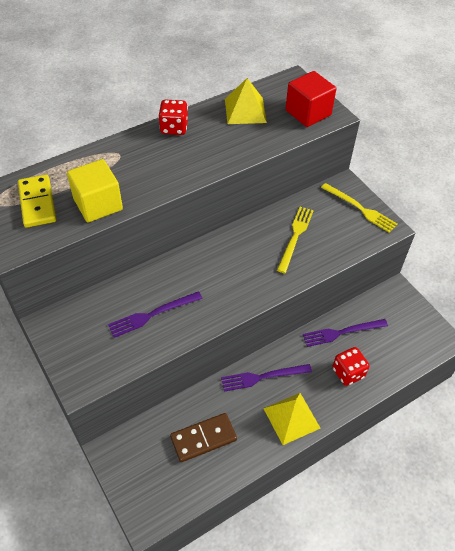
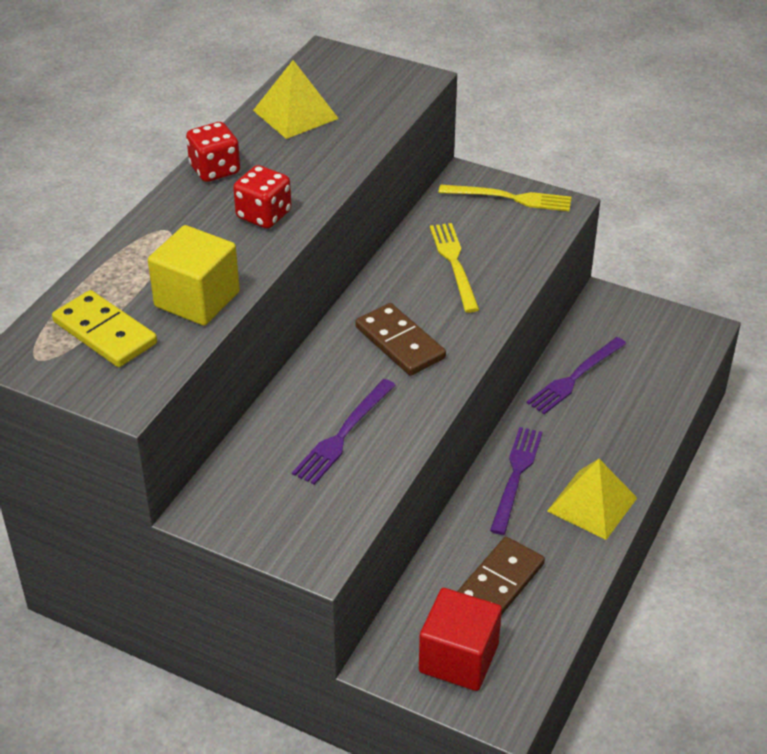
camera: 30 degrees left, 10 degrees down
(226, 272) = (399, 343): none -> brown domino
(262, 377) = (516, 476): purple fork -> purple fork turned 150 degrees clockwise
(308, 113) = (383, 87): red cube -> red cube (458, 658)
(348, 373) = (620, 420): red dice -> red dice (264, 215)

